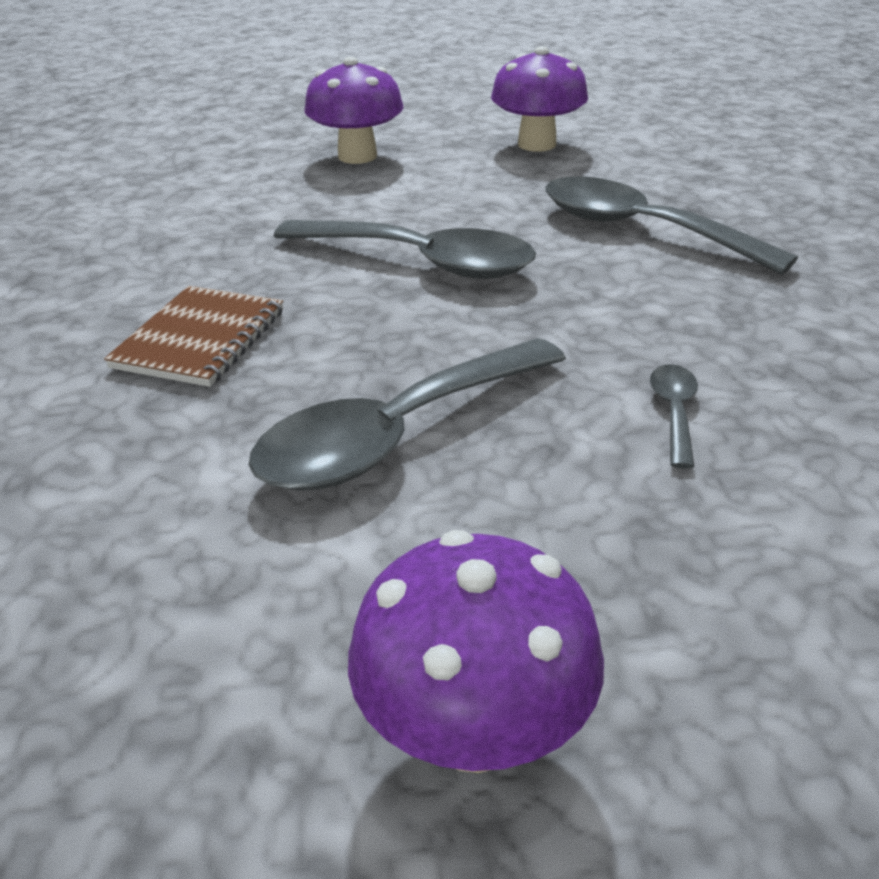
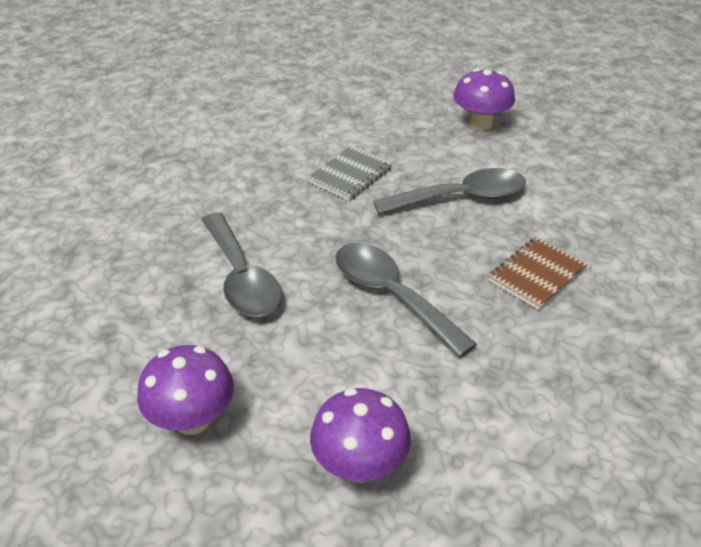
camera: 155 degrees left, 5 degrees up
(674, 412) = (350, 175): grey spoon -> grey notebook

